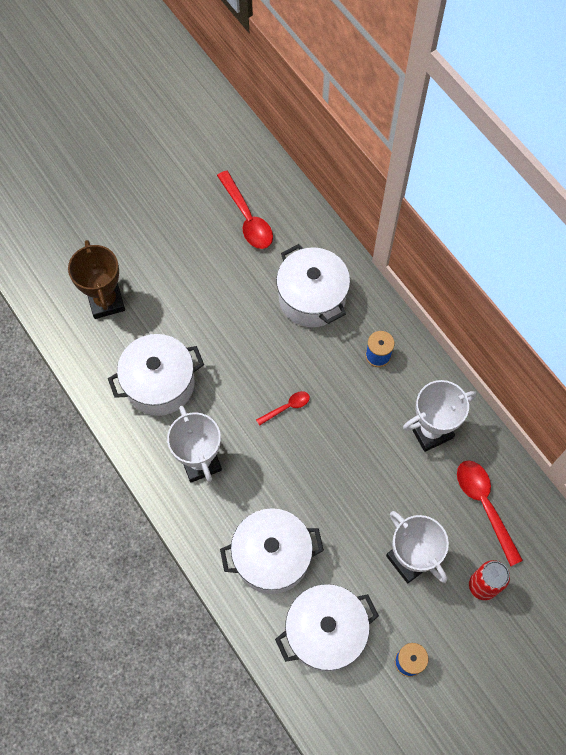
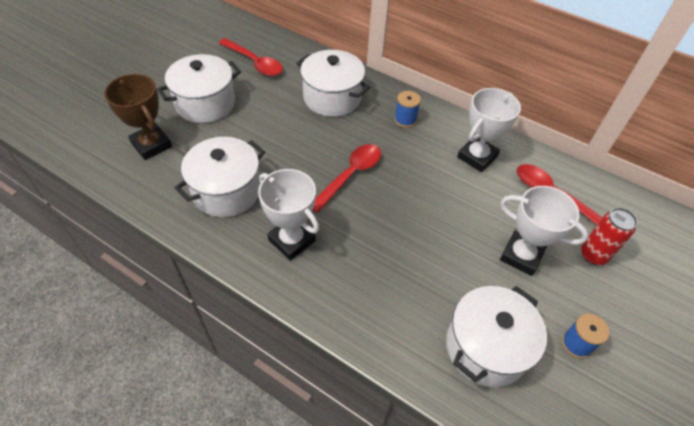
camera: 25 degrees left, 15 degrees down
(272, 557) = (399, 298): white pot -> white pot (205, 103)
(287, 407) = (350, 175): red spoon -> red spoon, size x1.84

